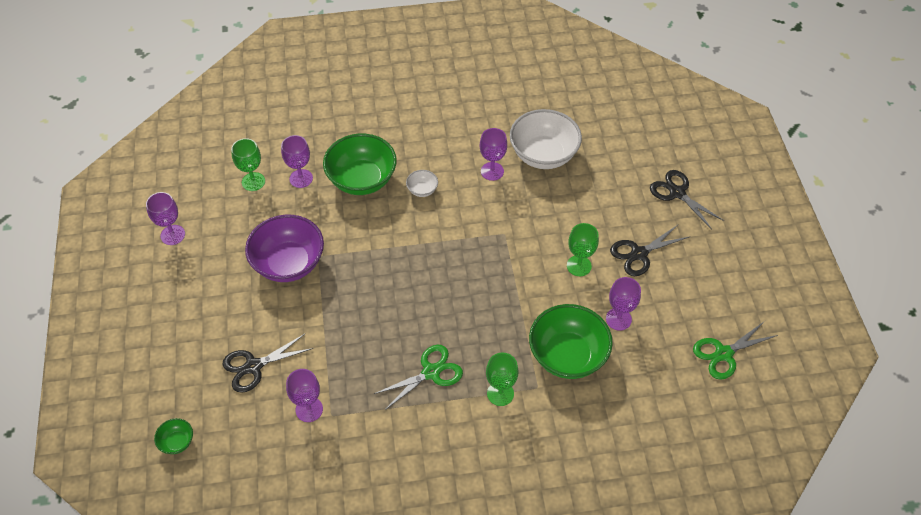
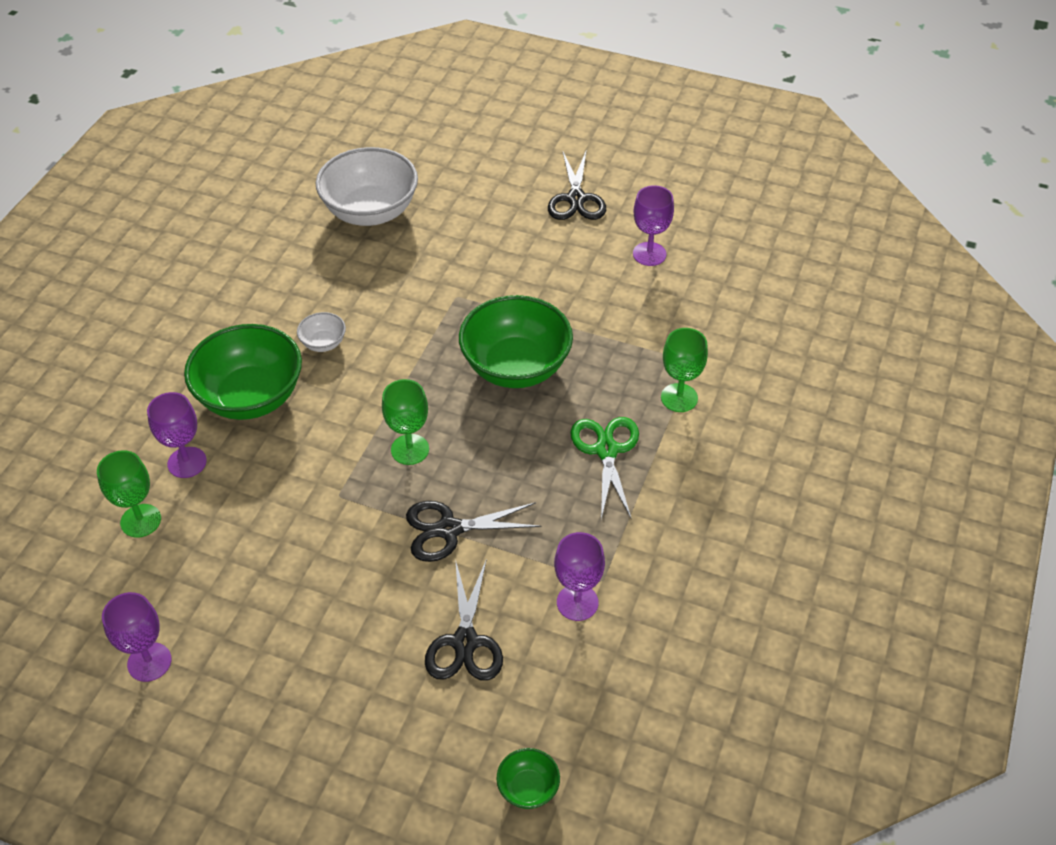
camera: 60 degrees left, 5 degrees down
(289, 263) = (323, 534): purple bowl -> none
(492, 171) = (353, 266): purple goblet -> none
(567, 355) = (667, 317): green bowl -> green bowl (516, 367)
(579, 266) = (554, 253): green goblet -> green goblet (410, 449)
(677, 193) = (520, 133): black scissors -> black scissors (449, 529)
(724, 354) = (748, 196): green scissors -> none

